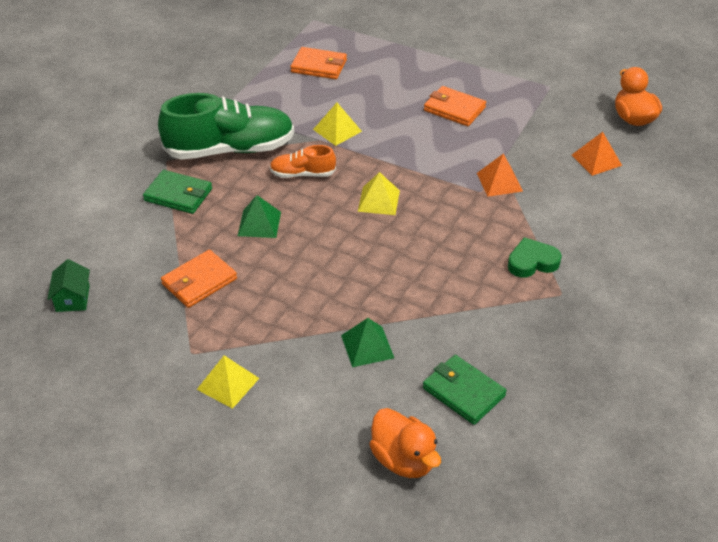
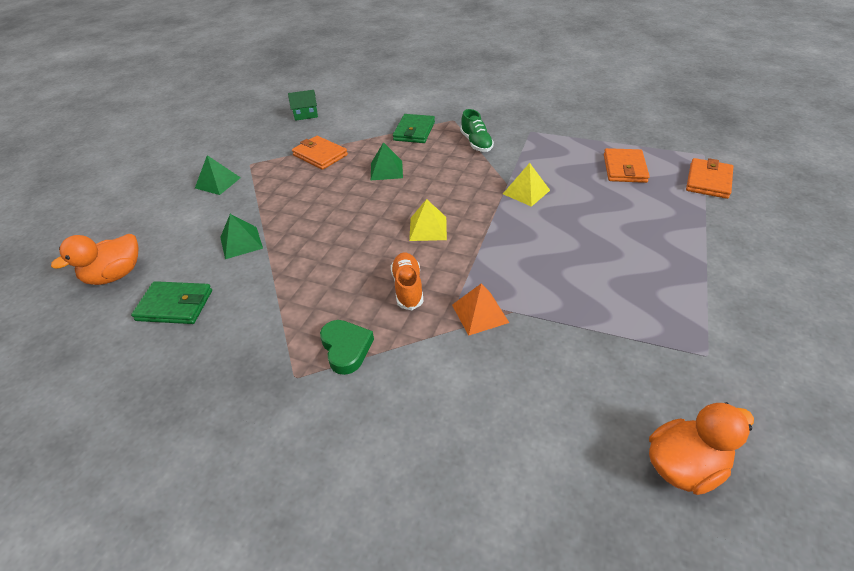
camera: 85 degrees right, 0 degrees up
(228, 383) = (218, 183): yellow pyramid -> green pyramid
(230, 149) = (476, 143): green shoe -> green shoe, size x0.49
(302, 174) = (455, 182): orange shoe -> orange shoe (407, 288)
(454, 109) = (602, 266): orange wallet -> orange wallet (708, 181)
(463, 392) = (175, 305): green wallet -> green wallet turned 60 degrees clockwise
(596, 160) = (556, 413): orange pyramid -> none

